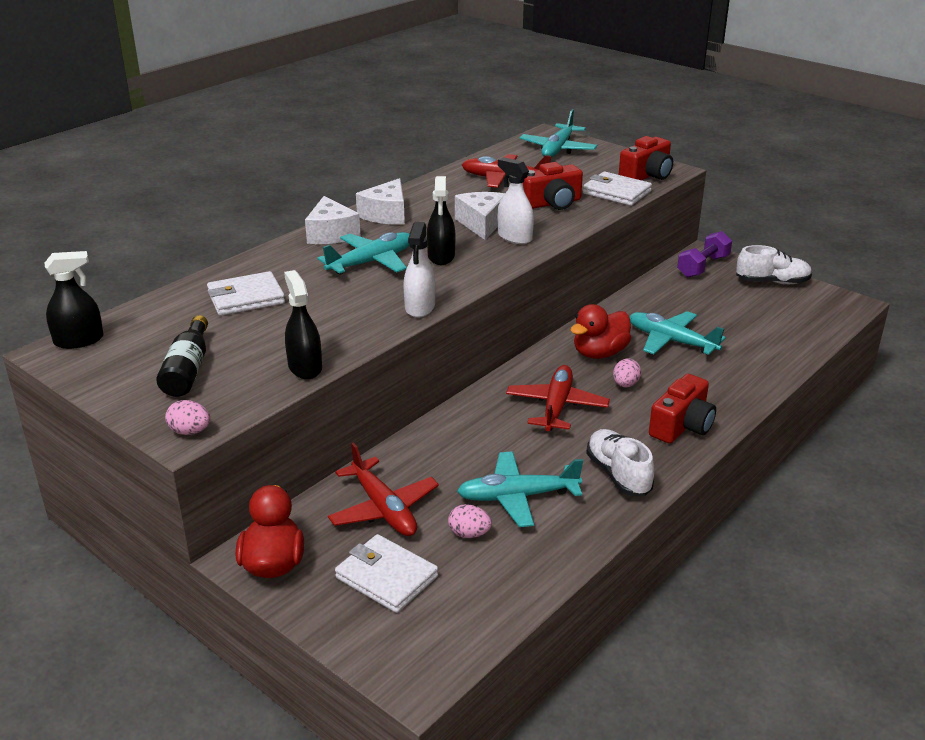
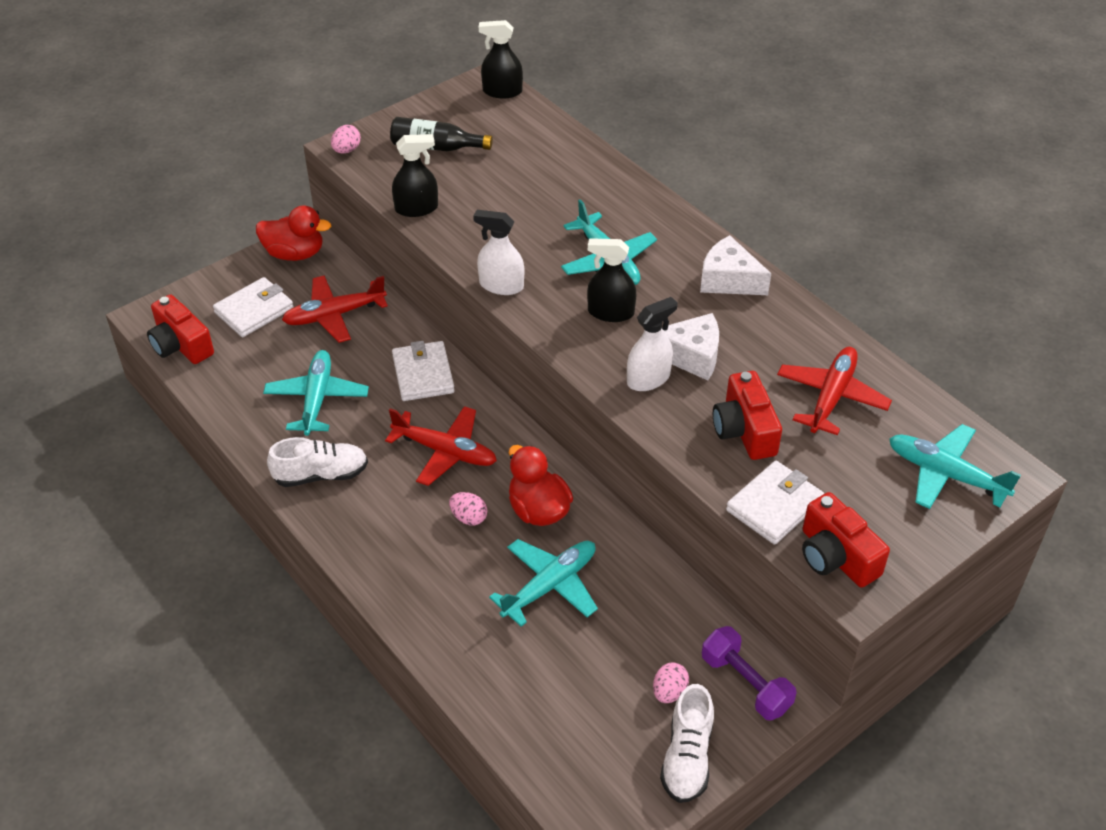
camera: 100 degrees right, 15 degrees up
(79, 340) = (502, 91): black spray bottle -> black spray bottle turned 105 degrees clockwise
(246, 298) = (551, 177): white wallet -> white wallet (423, 374)
(331, 234) = (683, 235): white cheese -> none
(469, 534) = (282, 362): pink egg -> pink egg (669, 692)
(682, 426) = (380, 546): red camera -> red camera (181, 345)

